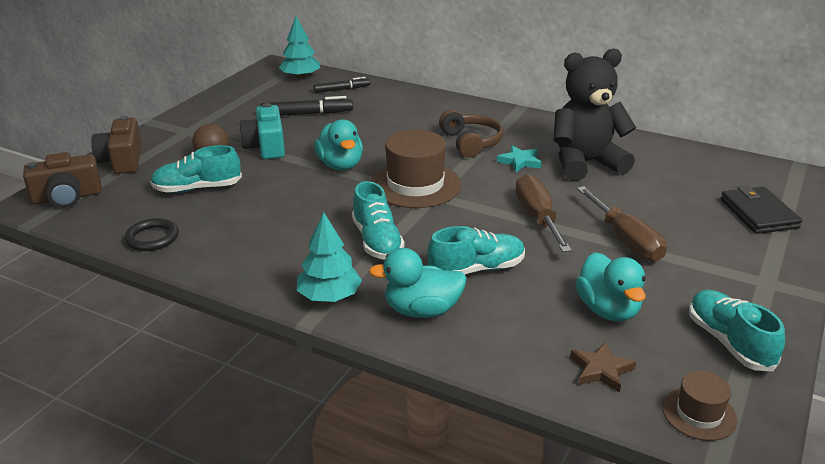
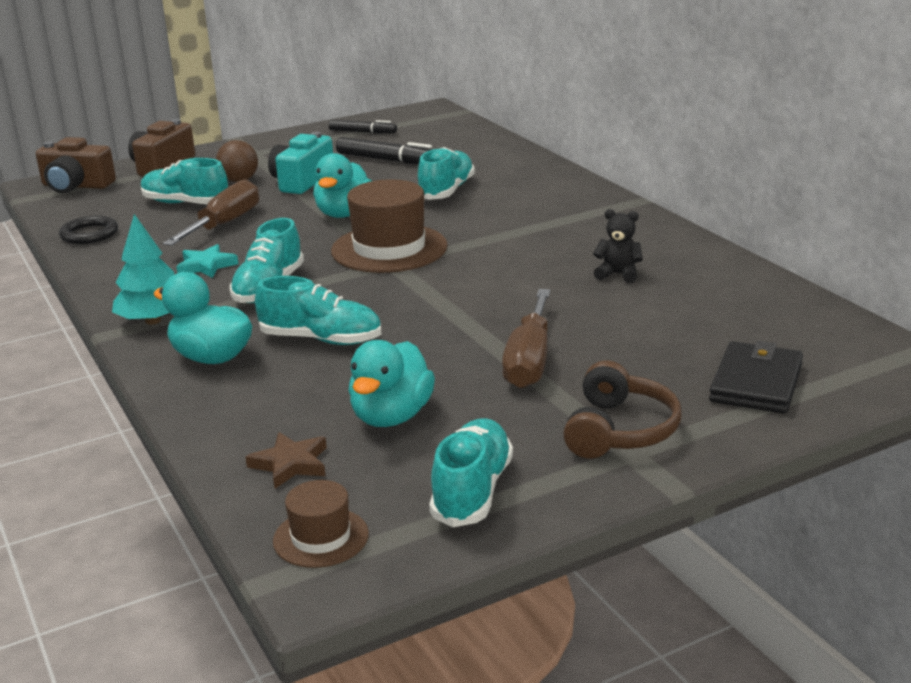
camera: 35 degrees right, 5 degrees down
(300, 77) = (438, 124): turquoise tree -> none
(342, 89) = (462, 144): black marker -> black marker (362, 132)
(387, 129) = (446, 191): none -> turquoise shoe
(471, 142) = (517, 223): brown headphones -> brown headphones (620, 430)
(520, 161) = (541, 254): turquoise star -> turquoise star (206, 266)
(537, 217) = (466, 312): brown screwdriver -> brown screwdriver (224, 224)
(585, 163) = (618, 274): black teddy bear -> black teddy bear, size x0.41

